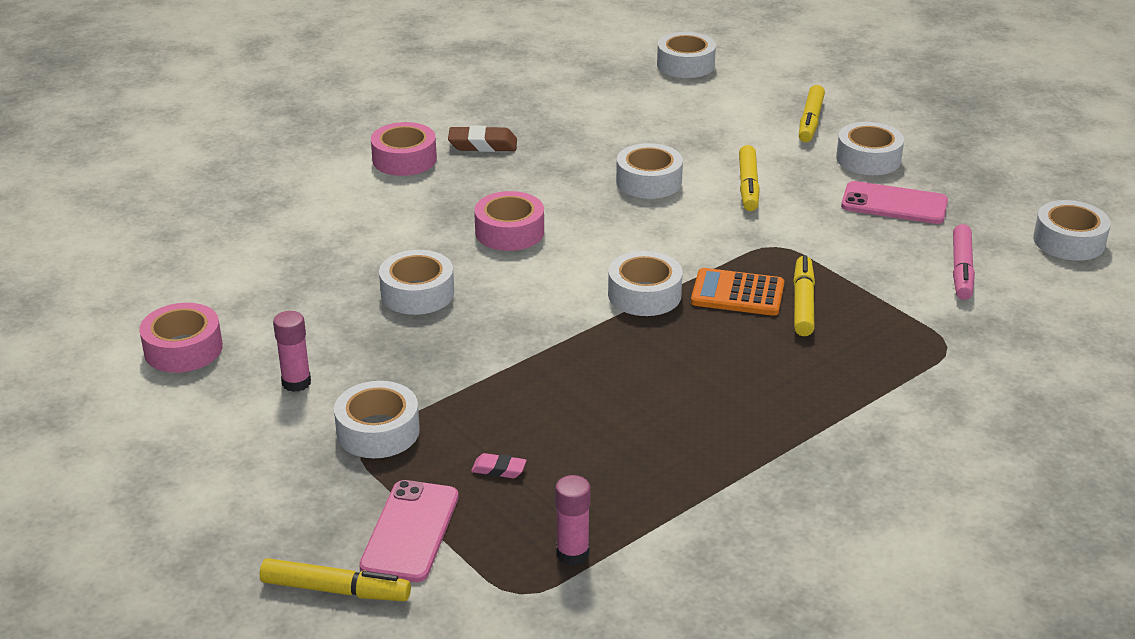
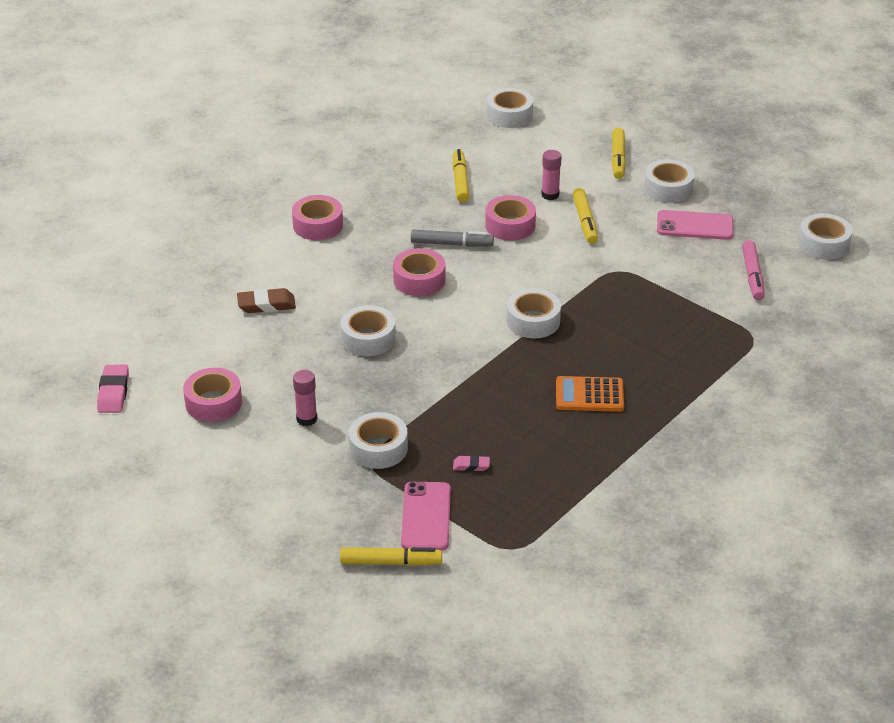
camera: 10 degrees left, 5 degrees up
(61, 323) = (113, 393): none -> pink eraser
(482, 145) = (374, 206): brown eraser -> brown eraser (266, 305)
(566, 195) = (452, 244): none -> grey marker
(572, 553) = (538, 518): pink glue stick -> pink glue stick (550, 195)
(649, 181) = (510, 225): white tape -> pink tape
(737, 293) = (599, 313): orange calculator -> orange calculator (589, 395)
(803, 303) = (647, 315): yellow marker -> yellow marker (460, 181)

